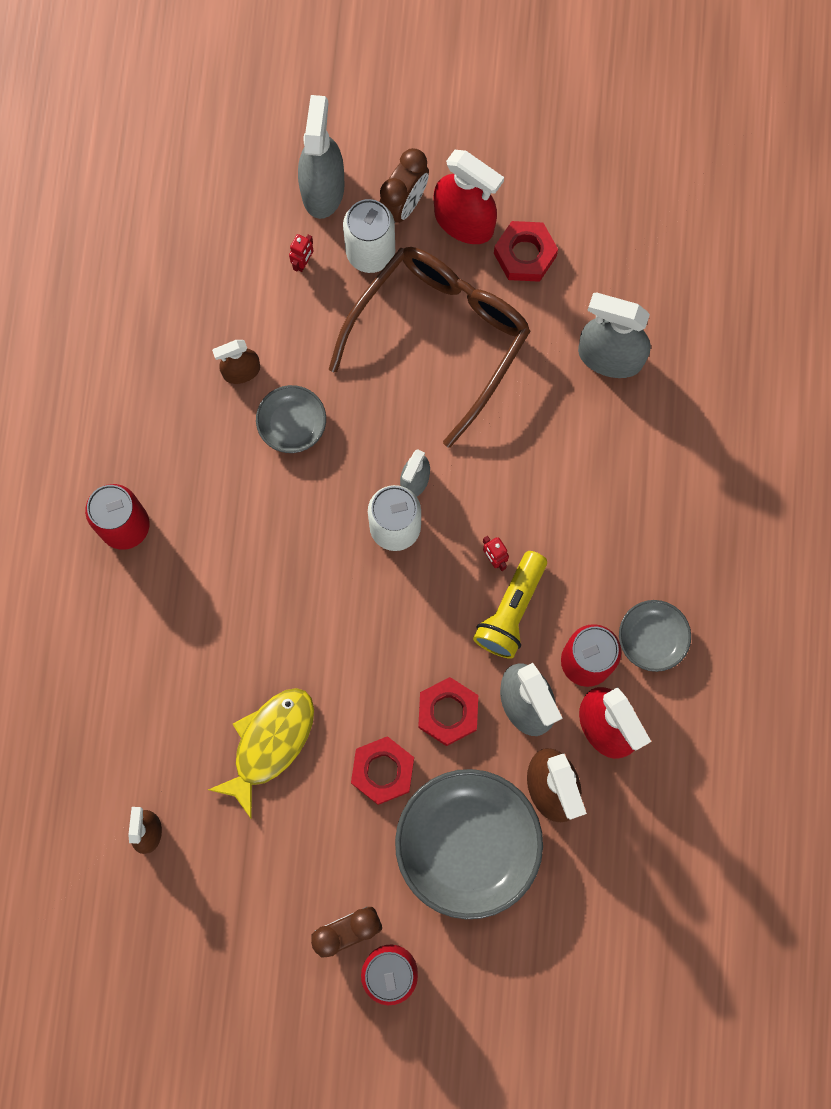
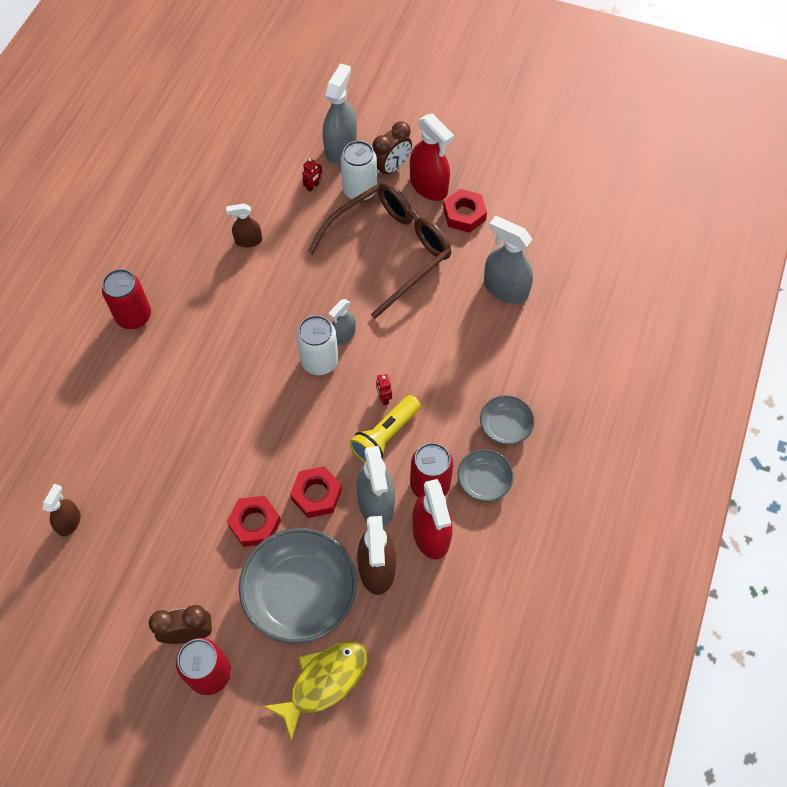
camera: 15 degrees right, 15 degrees down
(270, 743) = (180, 483): yellow fish -> yellow fish (324, 682)
(292, 424) = (271, 280): grey bowl -> grey bowl (505, 426)

